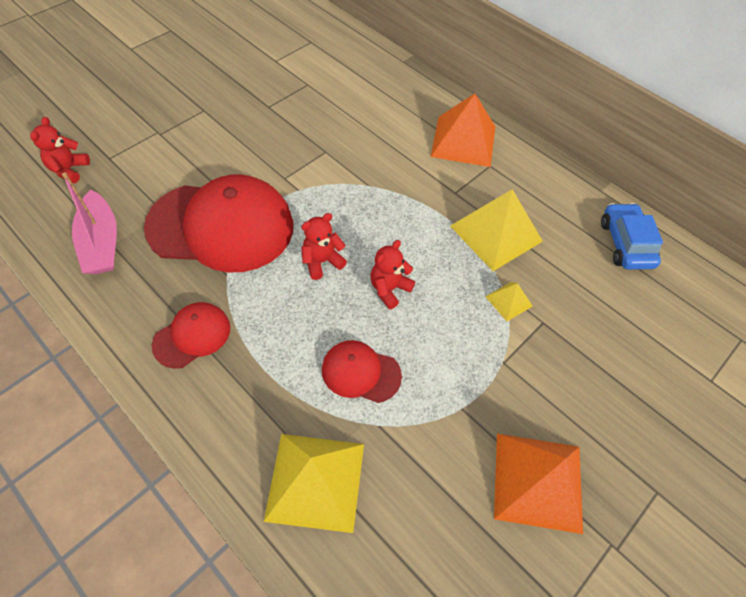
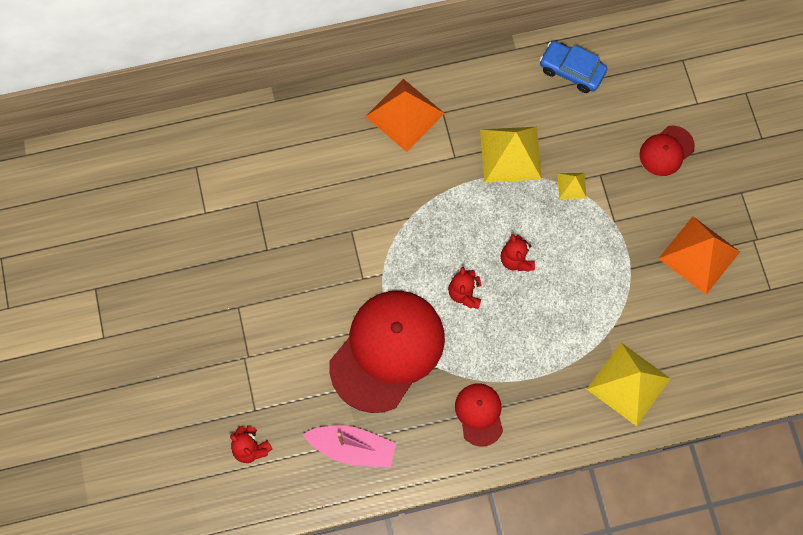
camera: 55 degrees left, 15 degrees up
(360, 372) = (571, 316): red cap -> red cap (666, 151)

